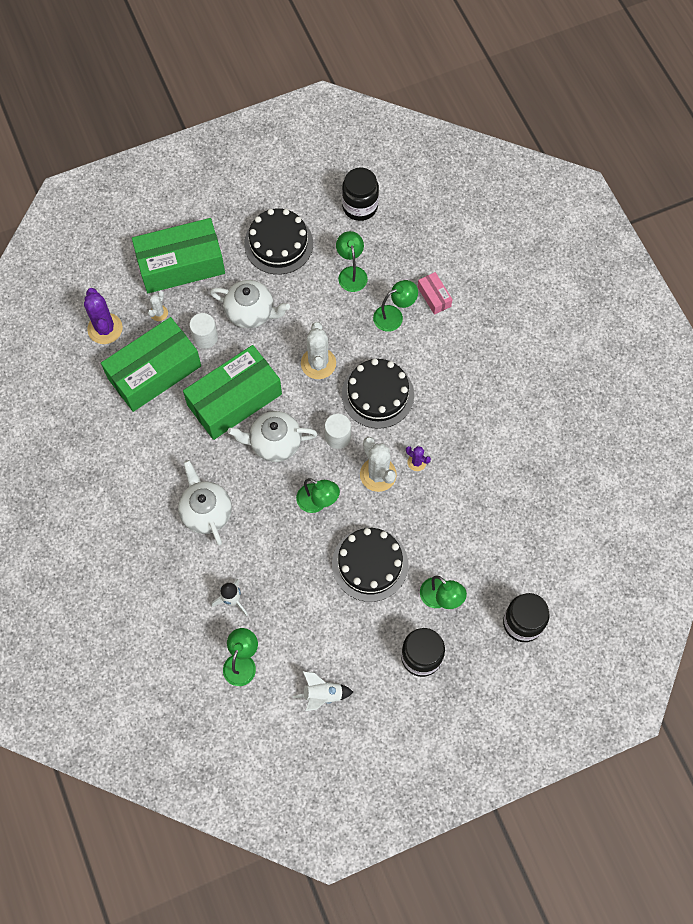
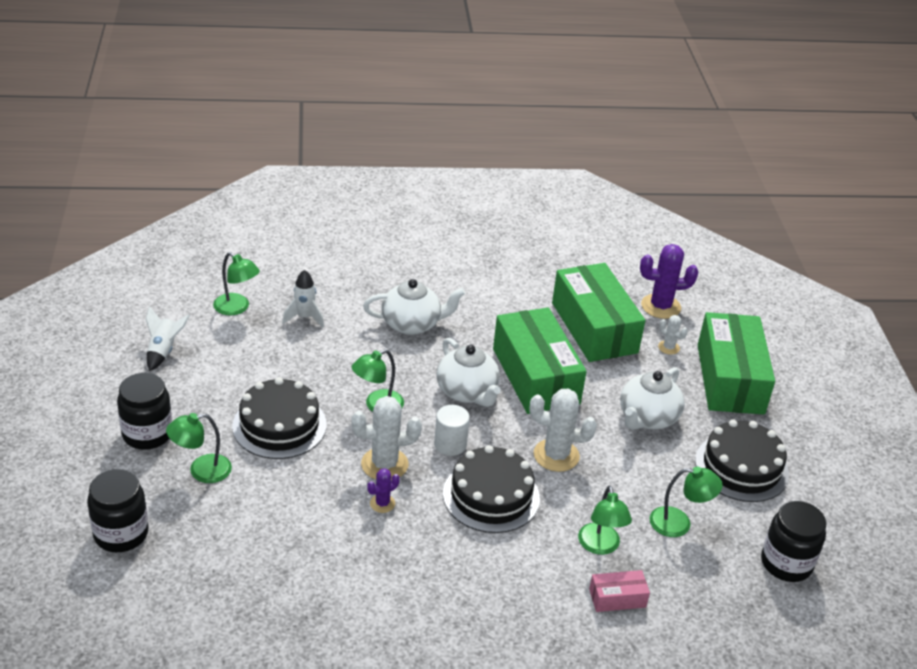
camera: 105 degrees right, 30 degrees down
(205, 337) = (625, 374): white cylinder -> none
(274, 443) = (467, 392): white teapot -> white teapot turned 135 degrees clockwise

